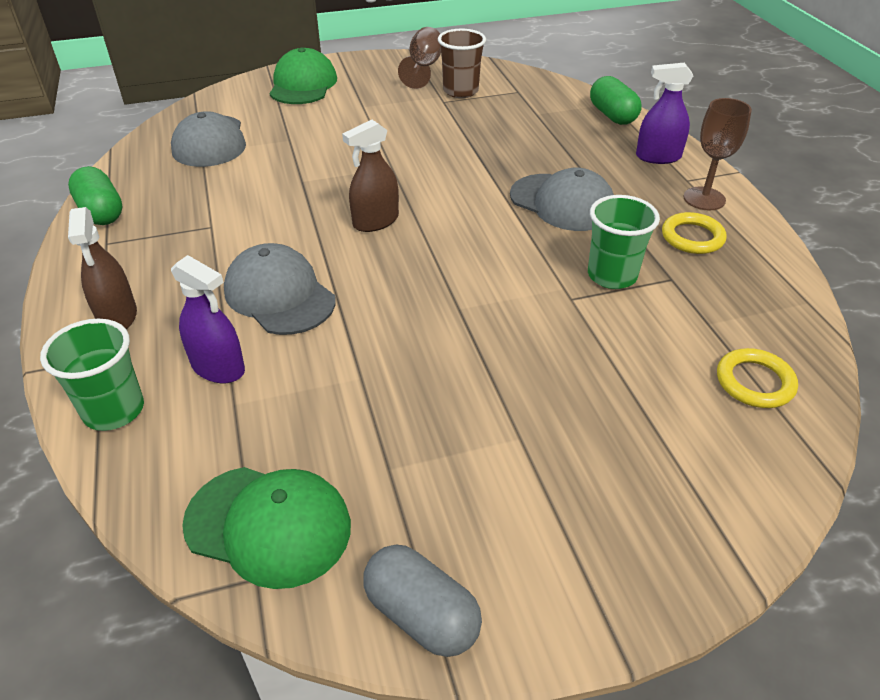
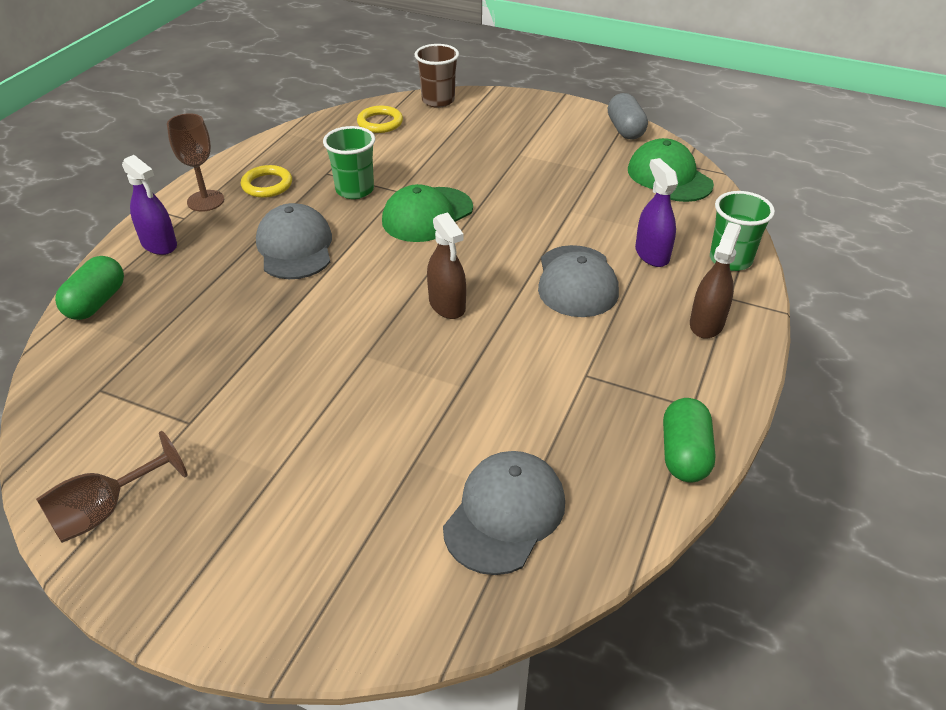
camera: 140 degrees left, 0 degrees up
(303, 84) = (286, 578): green cap -> green cap (427, 215)
(375, 221) = (447, 305): brown spray bottle -> brown spray bottle turned 60 degrees clockwise
(460, 91) = (146, 429): brown cup -> brown cup (438, 101)

